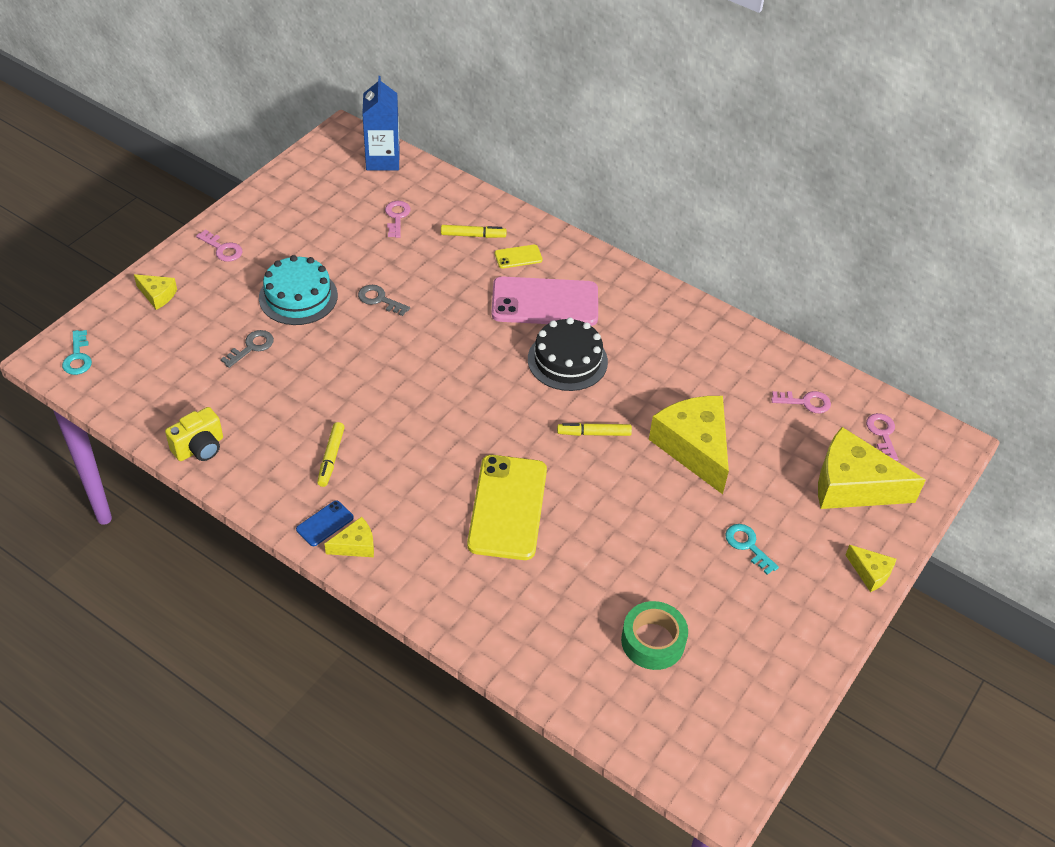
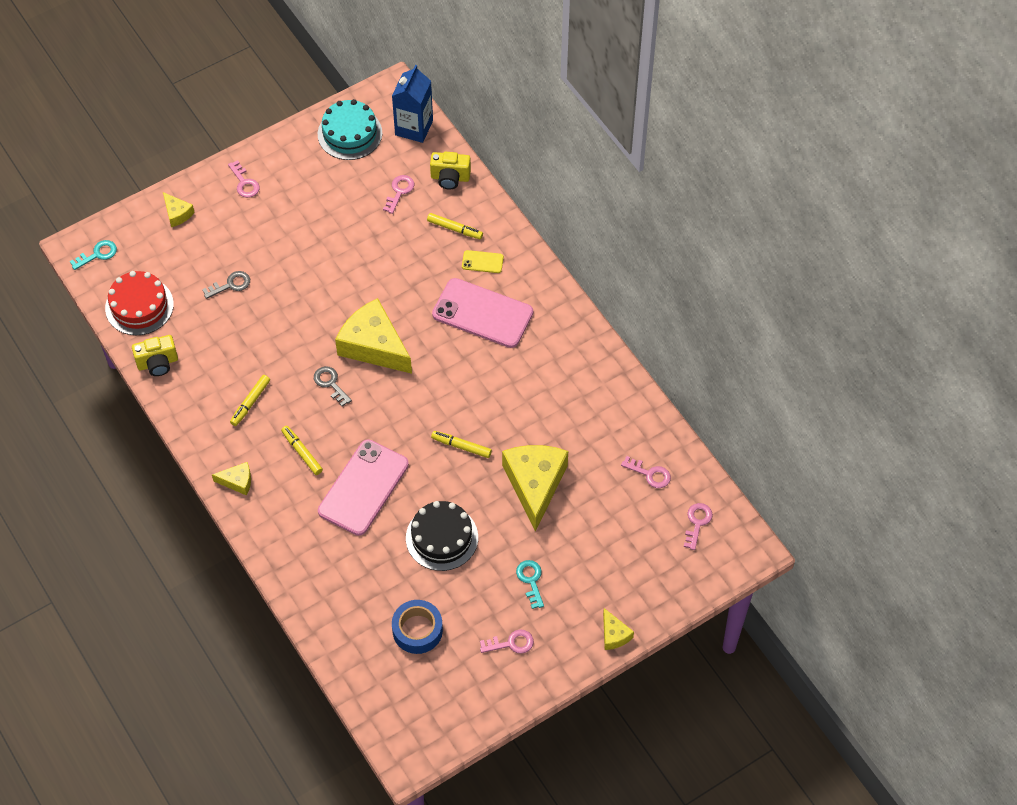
camera: 25 degrees right, 10 degrees up
(78, 357) = (97, 254): turquoise key -> turquoise key turned 135 degrees counterclockwise
(151, 396) = (139, 306): none -> red cake
(298, 296) = (286, 248): turquoise cake -> turquoise cake (350, 133)
(325, 523) = (223, 456): blue phone -> none
(379, 299) = (349, 270): grey key -> grey key (330, 383)
(417, 492) = (302, 452): none -> yellow marker
(443, 193) = (450, 178): none -> yellow camera
(507, 507) = (363, 488): yellow phone -> pink phone
(567, 360) = (474, 374): black cake -> black cake (442, 537)
(653, 641) = (417, 630): green tape -> blue tape
(766, 619) = (511, 643): none -> pink key
(853, 485) = (644, 559): yellow cheese -> yellow cheese (374, 346)

